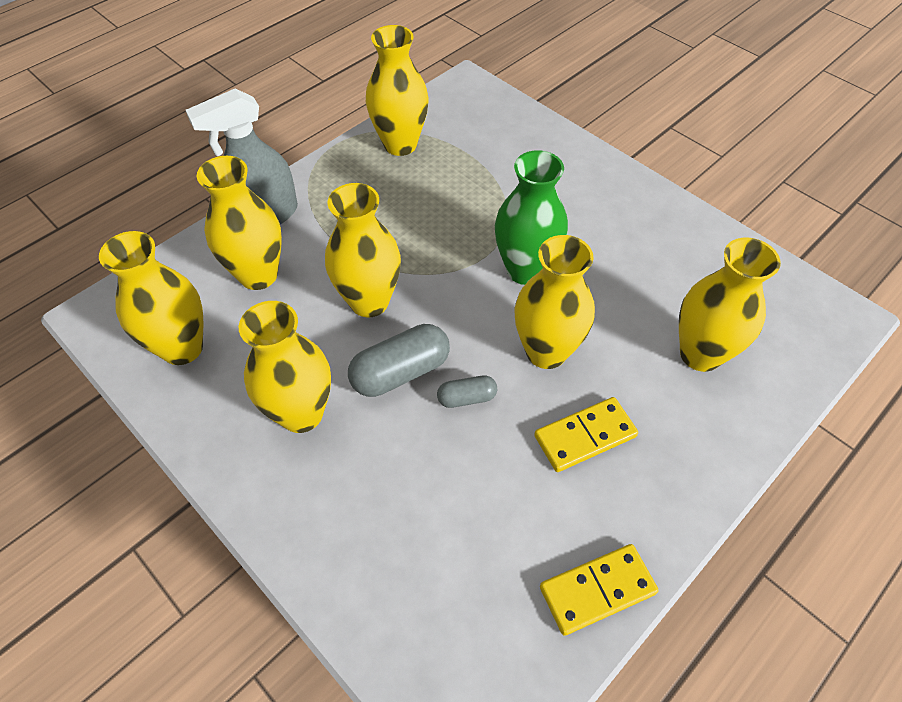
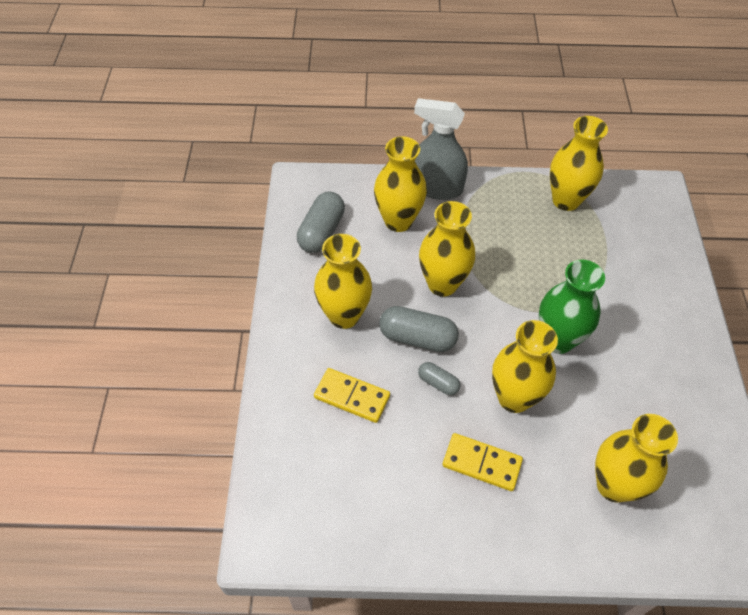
camera: 45 degrees right, 0 degrees up
(182, 348) = (322, 232): yellow vase -> grey capsule
(597, 590) = (395, 543): yellow domino -> yellow domino (352, 397)

